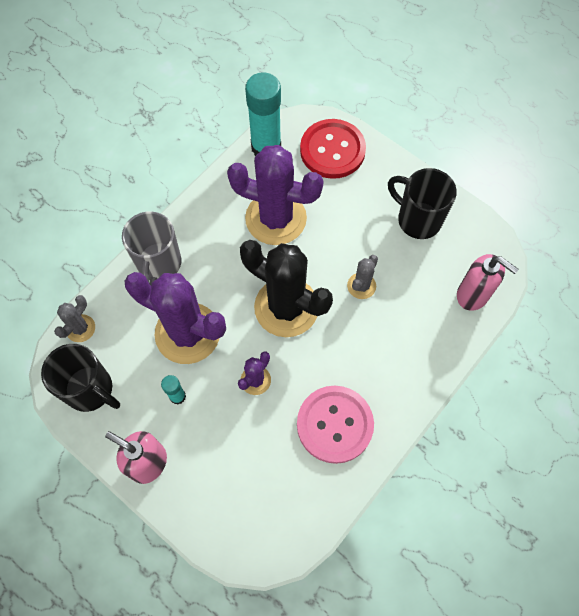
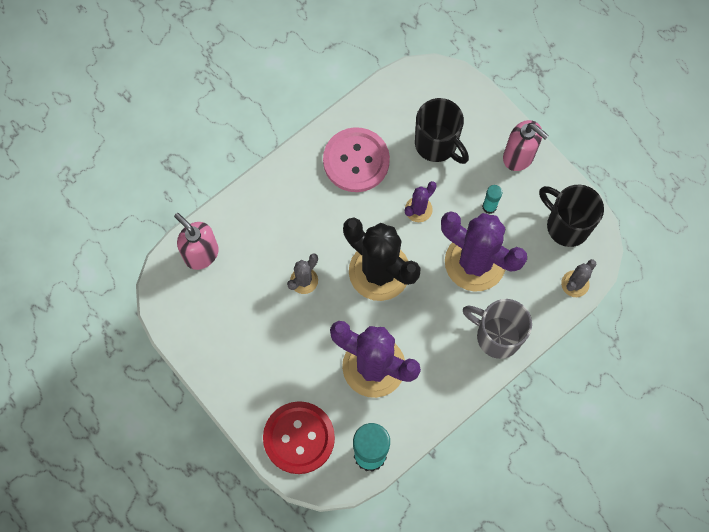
camera: 170 degrees left, 5 degrees up
(159, 264) = (497, 336): grey mug -> grey mug turned 75 degrees counterclockwise
(417, 219) = (231, 340): black mug -> black mug (437, 144)

